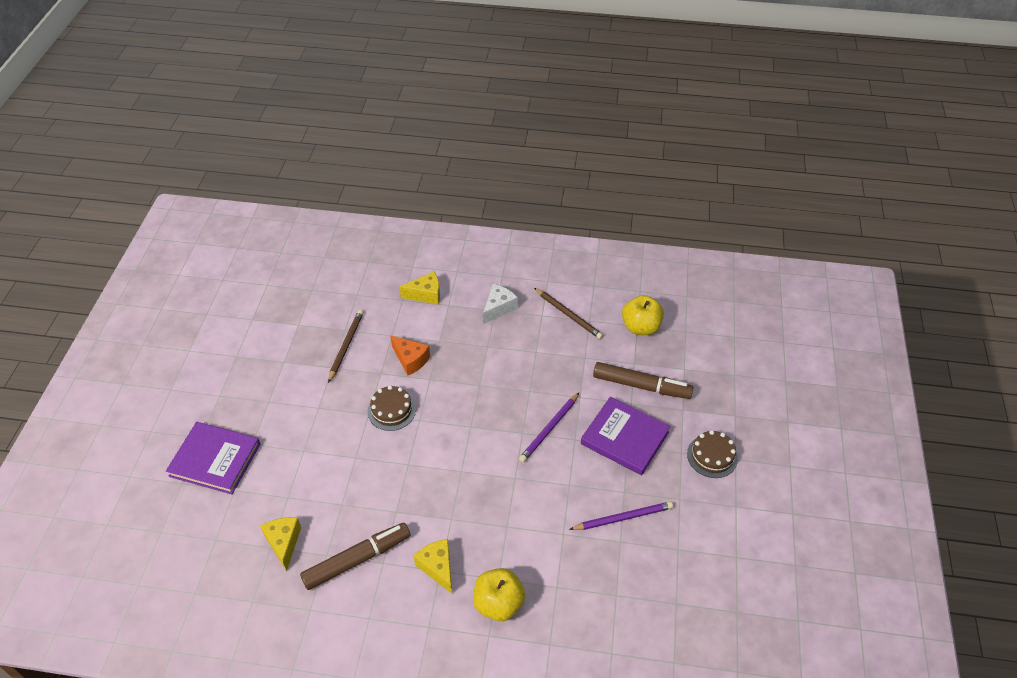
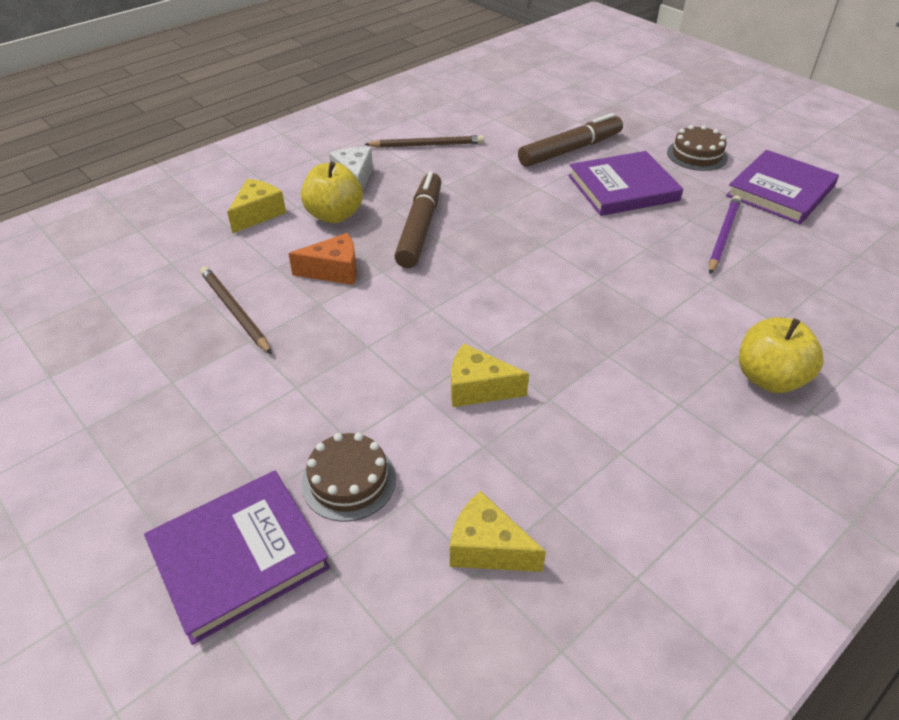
camera: 50 degrees left, 5 degrees down
(357, 560) = (592, 477): brown marker -> brown marker (420, 228)
(391, 410) = (388, 323): brown cake -> brown cake (349, 481)
(437, 567) = (672, 404): yellow cheese -> yellow cheese (478, 388)
(549, 429) = (558, 225): purple pencil -> none
(640, 327) = (499, 118): yellow apple -> yellow apple (334, 215)
(714, 525) = (780, 191): none -> purple book

